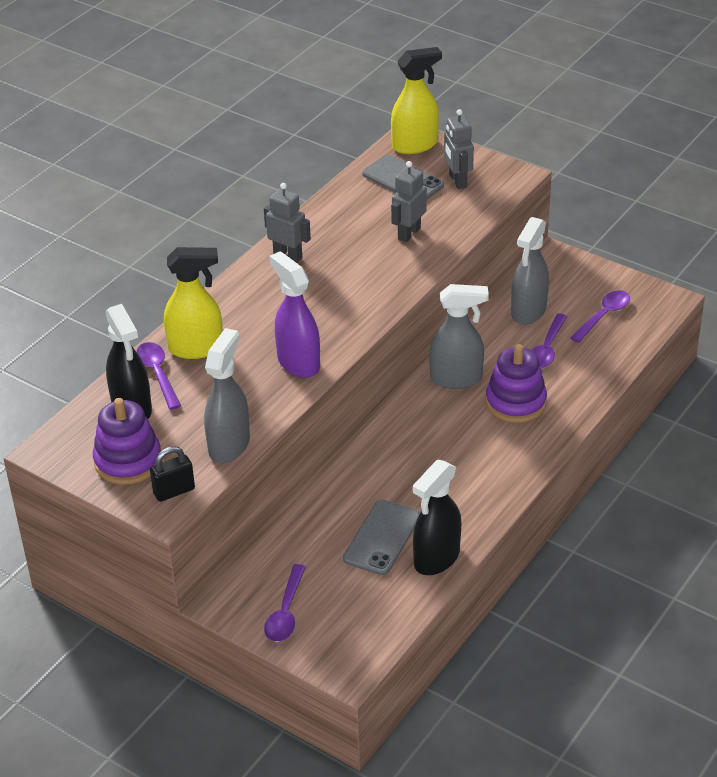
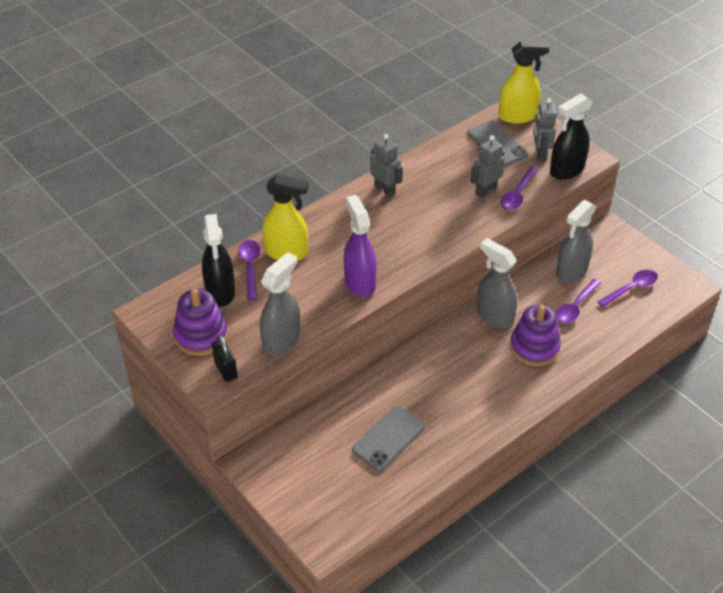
camera: 15 degrees right, 5 degrees up
(174, 491) = (225, 370): black padlock -> black padlock turned 75 degrees clockwise
(286, 612) = (293, 483): purple spoon -> purple spoon (518, 194)
(436, 558) = (425, 467): black spray bottle -> black spray bottle (566, 170)
(456, 379) = (494, 316): grey spray bottle -> grey spray bottle turned 150 degrees counterclockwise

